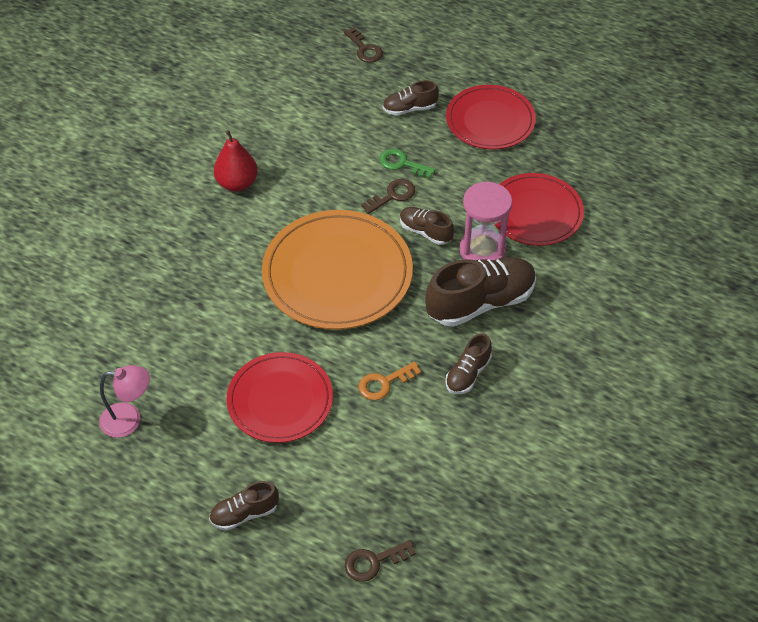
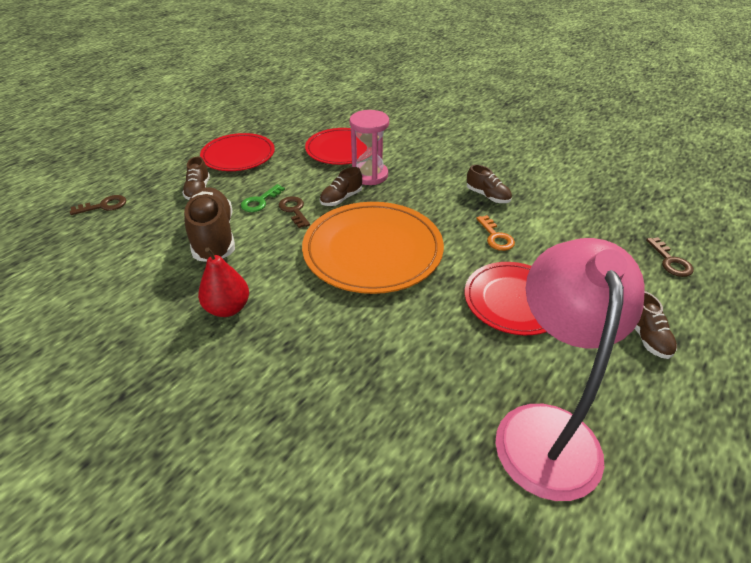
camera: 80 degrees left, 10 degrees down
(129, 420) = (545, 428): pink lamp -> pink lamp, size x2.11
(480, 302) = (420, 182): brown shoe -> brown shoe (214, 237)

